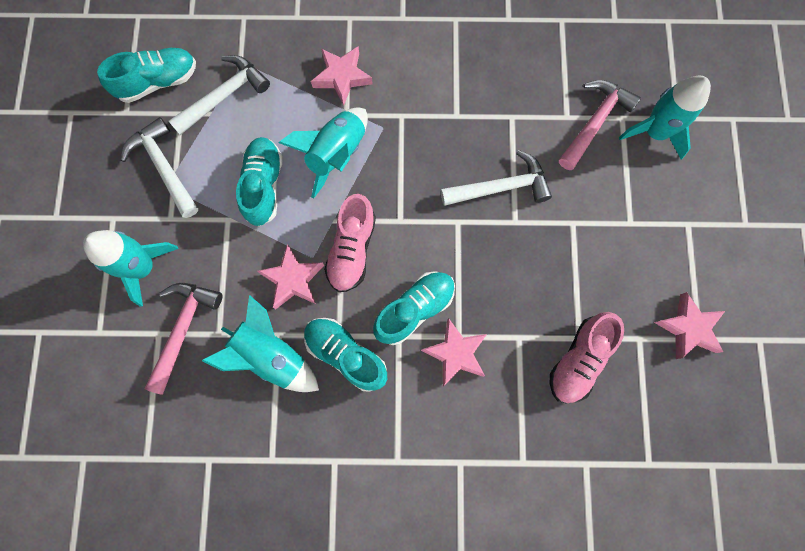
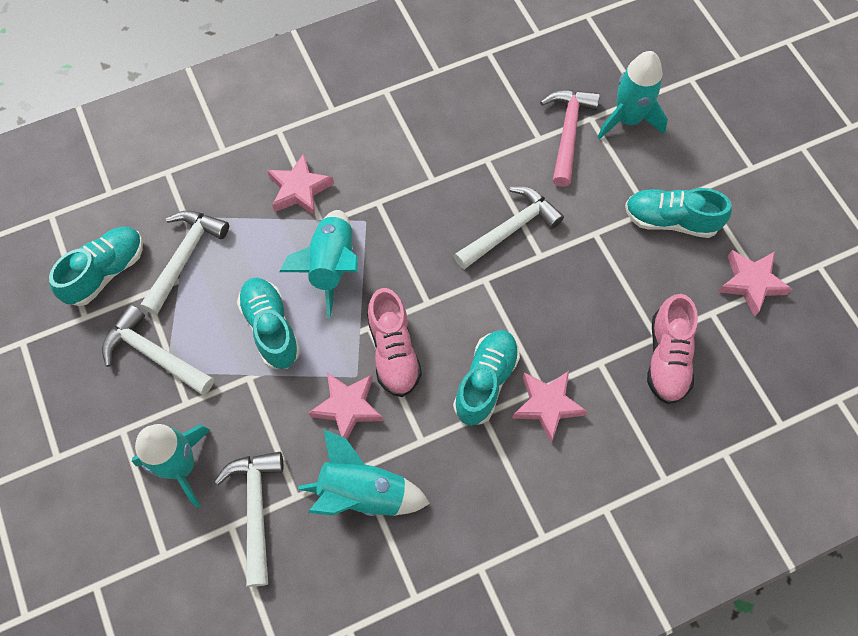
camera: 25 degrees left, 10 degrees down
(183, 329) = (256, 509): pink hammer -> white hammer
(346, 355) = (439, 457): turquoise shoe -> turquoise shoe (670, 220)

